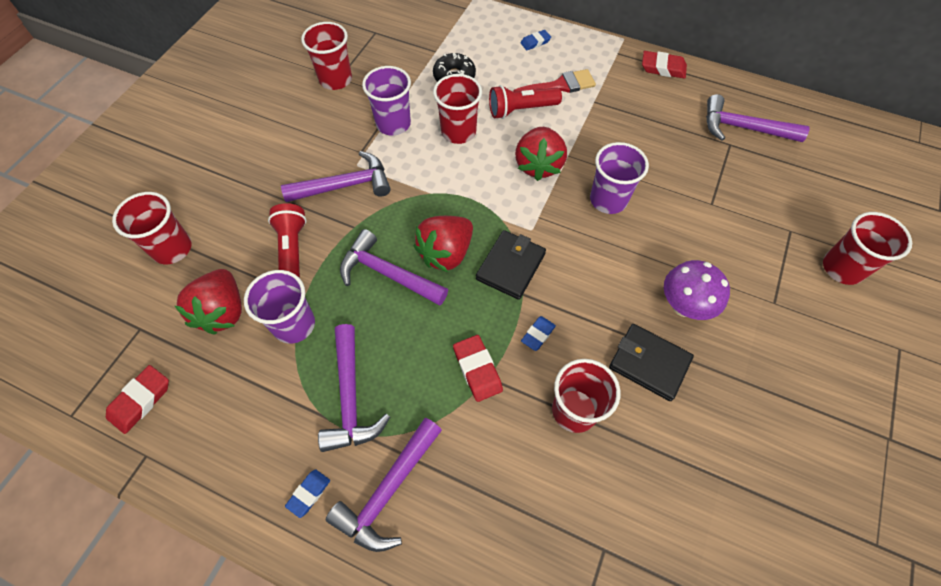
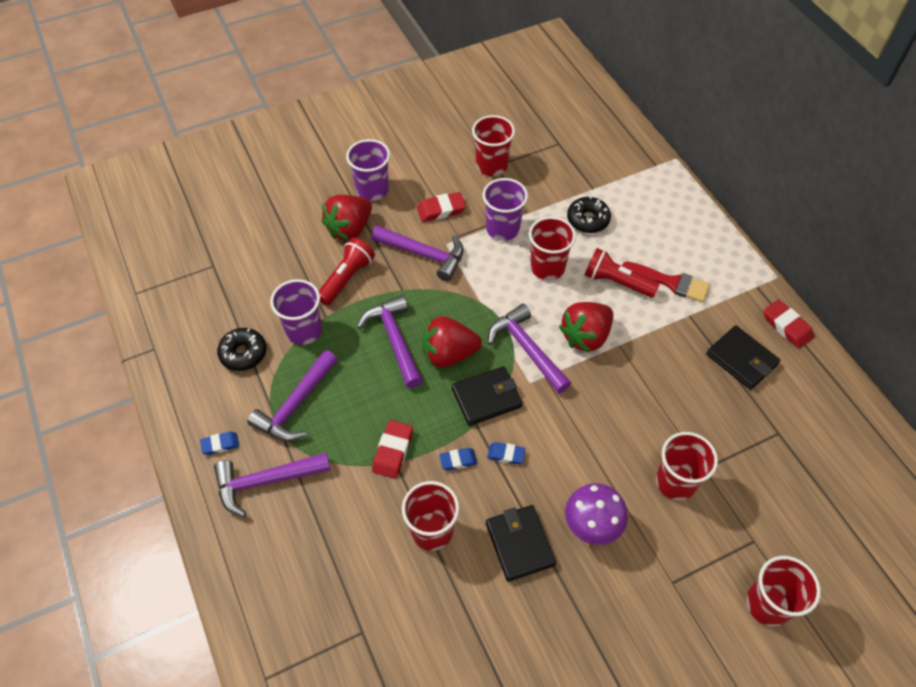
camera: 40 degrees right, 5 degrees down
(141, 400) = (178, 312): red eraser -> red eraser (441, 210)
(172, 248) = (274, 224): red cup -> red cup (675, 482)
(223, 311) = (269, 290): red strawberry -> red strawberry (349, 229)
(251, 389) = (243, 353): none -> black donut
(535, 42) = (688, 231): blue eraser -> blue eraser (506, 454)
(608, 200) = (616, 402): purple cup -> purple cup (372, 190)
(658, 109) = (741, 359): none -> black wallet
(743, 128) = (807, 428): purple hammer -> purple hammer (527, 349)

